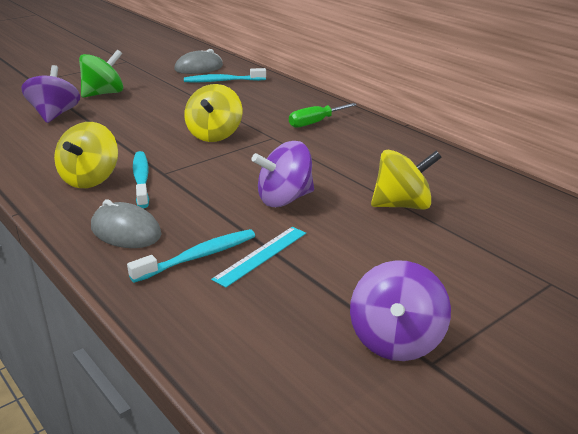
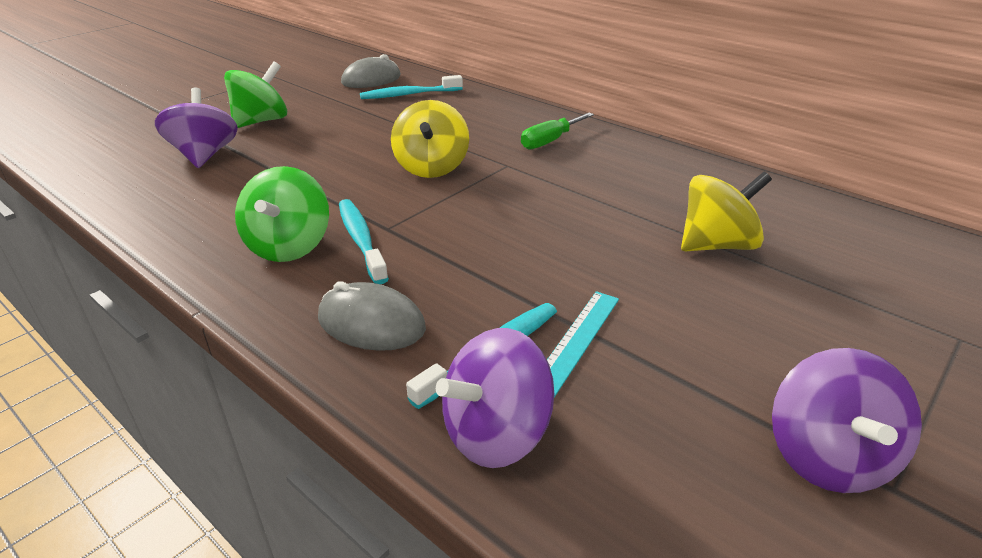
camera: 10 degrees left, 5 degrees up
(90, 179) = (289, 246): yellow spinning top -> green spinning top
(284, 199) = (565, 251): purple spinning top -> purple spinning top (496, 433)

